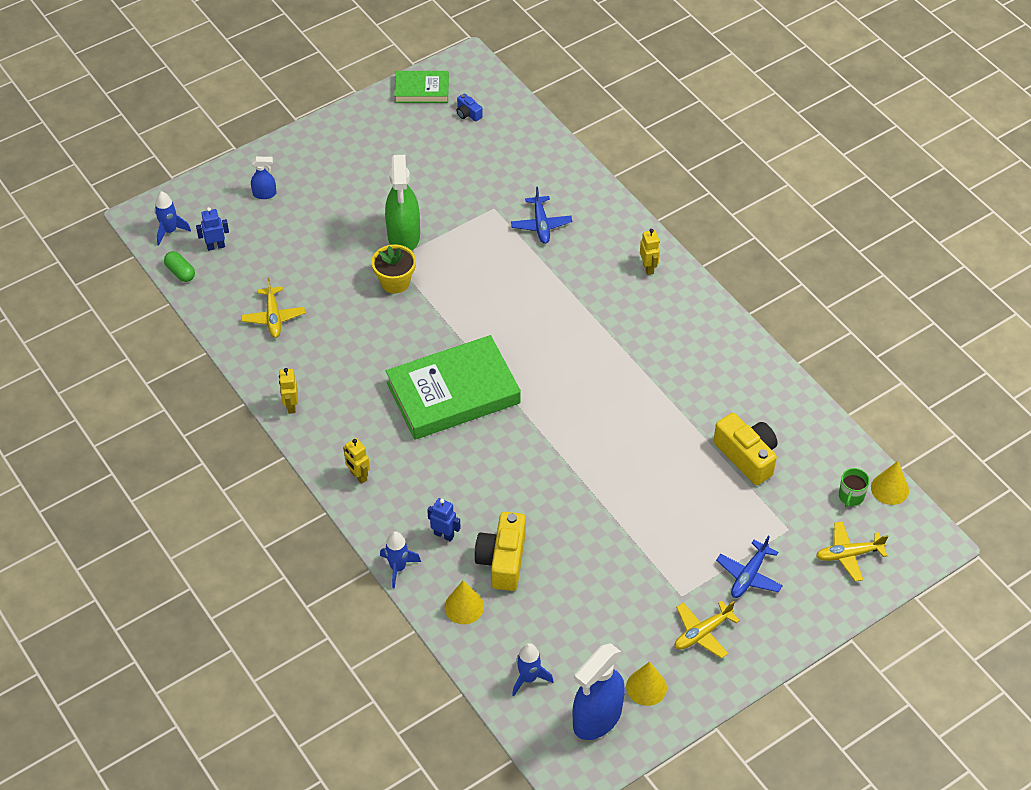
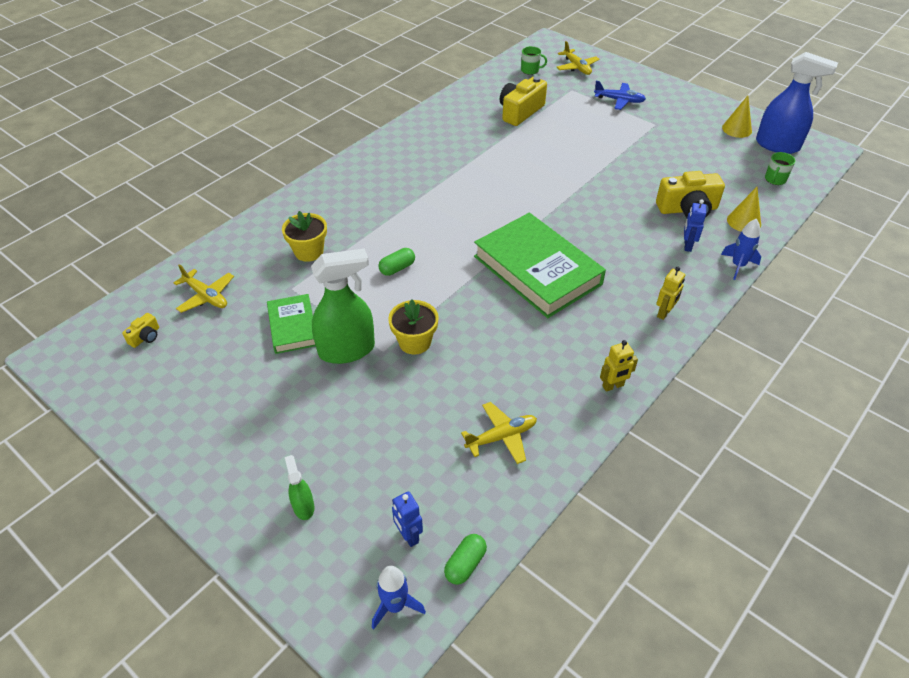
camera: 105 degrees left, 5 degrees down
(265, 194) = (303, 506): blue spray bottle -> green spray bottle
(421, 90) = (102, 388): green book -> green book (293, 327)
(468, 113) = (145, 337): blue camera -> yellow camera
(494, 286) = (397, 268): none -> green capsule
(528, 678) = (775, 179): blue rocket -> green mug
(541, 225) = (309, 251): blue plane -> yellow flower pot
(648, 268) = (347, 180): yellow robot -> none
(702, 633) = (677, 113): yellow plane -> yellow plane (206, 296)
(889, 489) = (515, 58): yellow cone -> none

